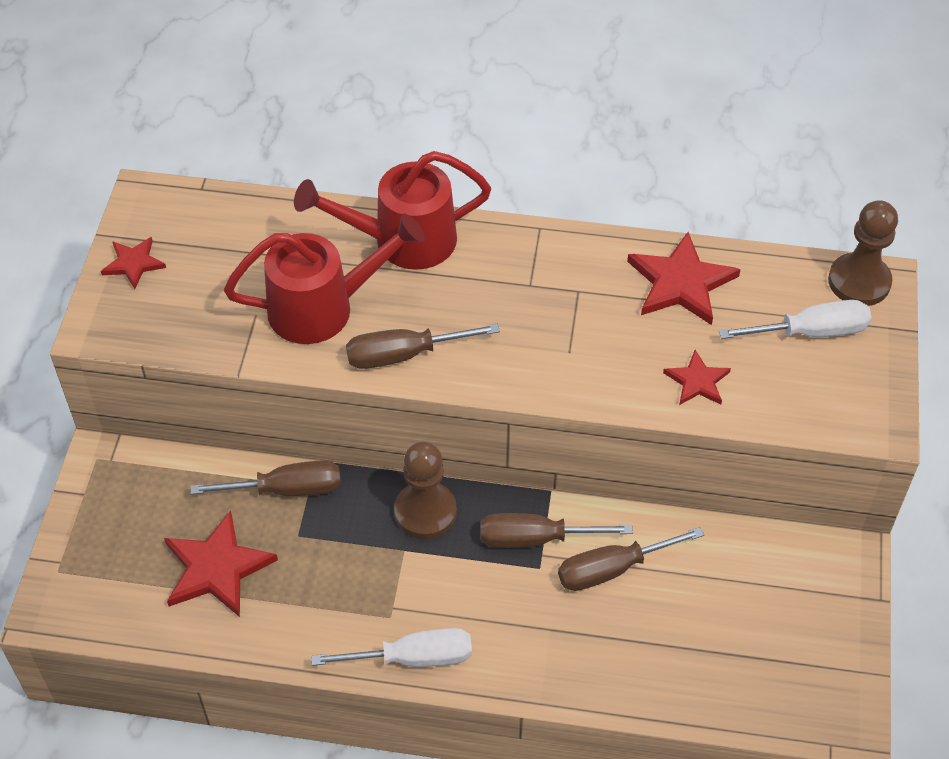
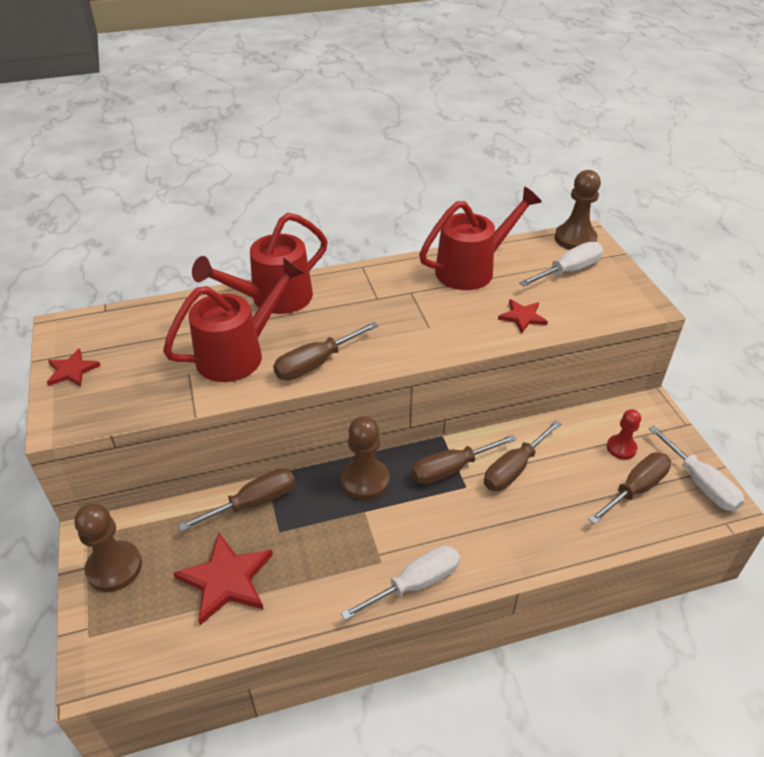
camera: 25 degrees left, 10 degrees down
(110, 506) = (114, 567): none -> brown pawn
(681, 283) = (472, 269): red star -> red watering can
(747, 656) = (635, 489): none -> brown screwdriver
(768, 596) = (621, 448): none -> red pawn
(837, 683) = (700, 483): none -> white screwdriver

